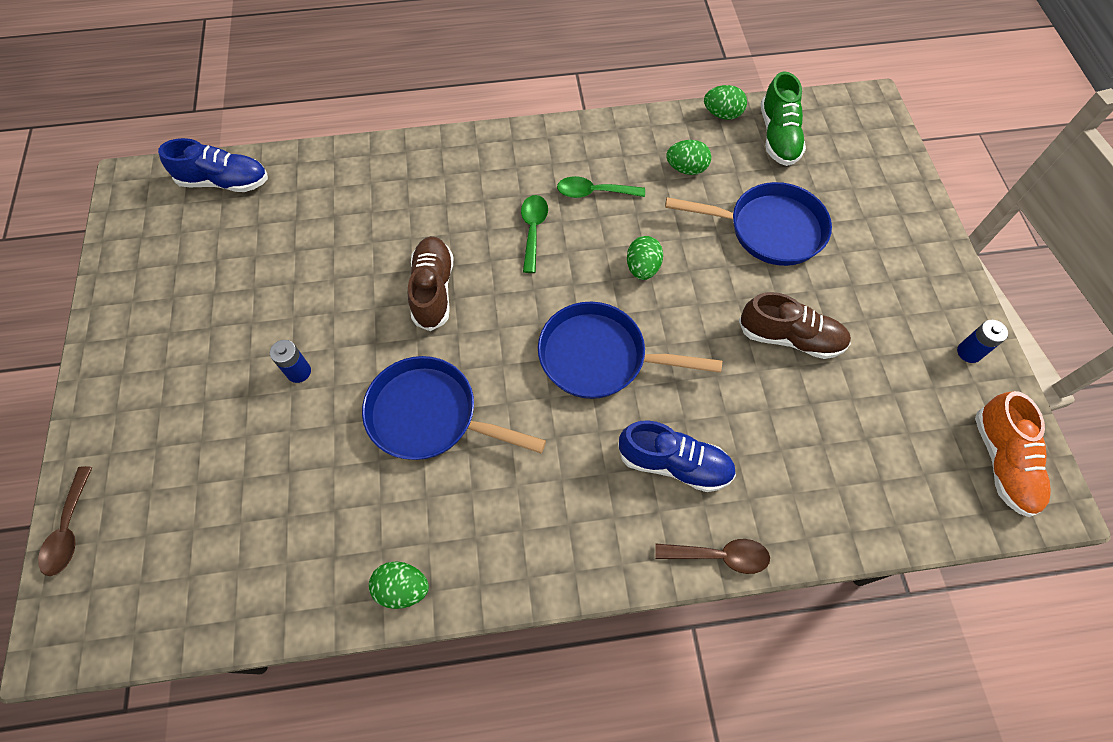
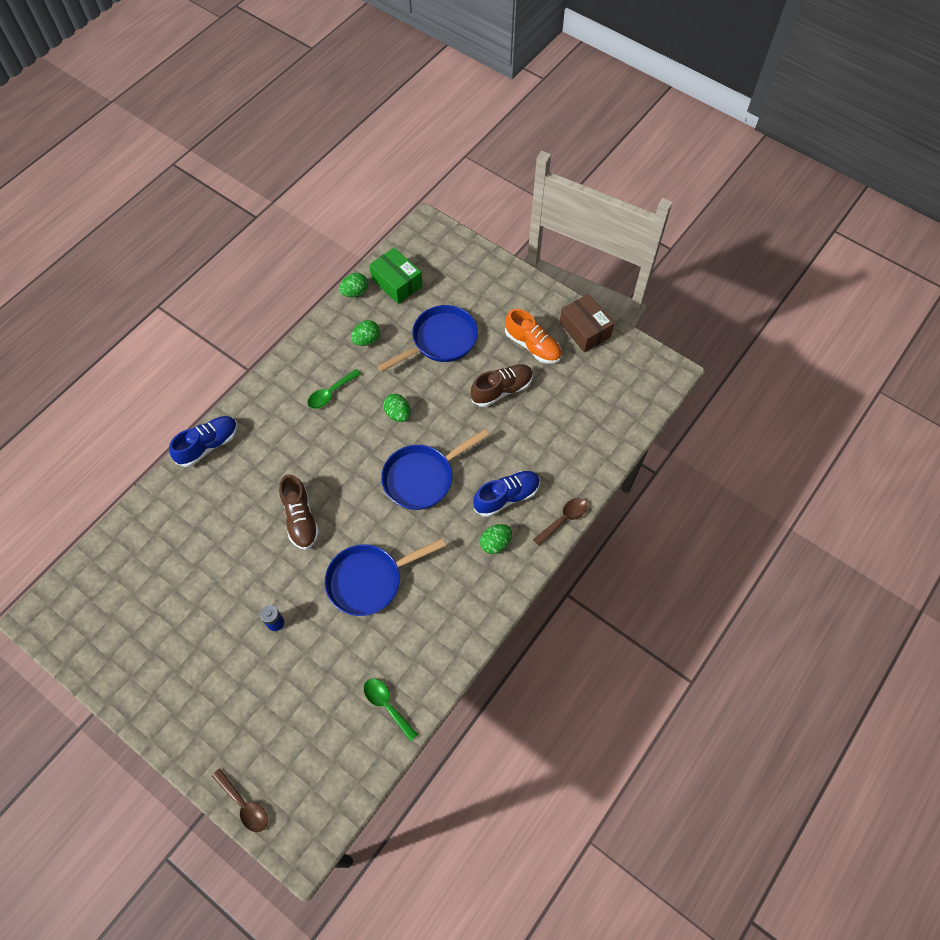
camera: 45 degrees left, 0 degrees up
(224, 182) = (102, 566): blue shoe -> blue shoe (208, 445)
(402, 588) = (442, 665): green egg -> green egg (495, 543)
(433, 290) = (300, 518): brown shoe -> brown shoe turned 150 degrees counterclockwise
(533, 230) = (320, 441): green spoon -> green spoon (387, 705)
(778, 136) = (397, 283): green shoe -> green box
(969, 352) = (584, 330): blue battery -> brown box
(1002, 462) = (639, 372): orange shoe -> orange shoe (532, 346)

